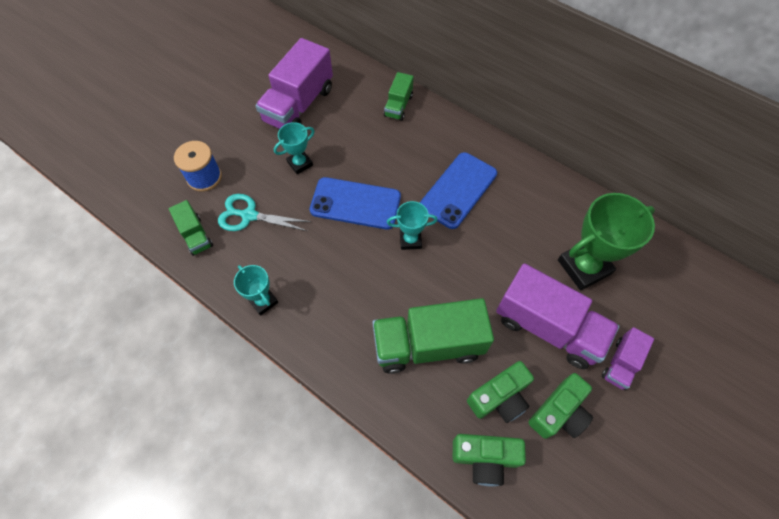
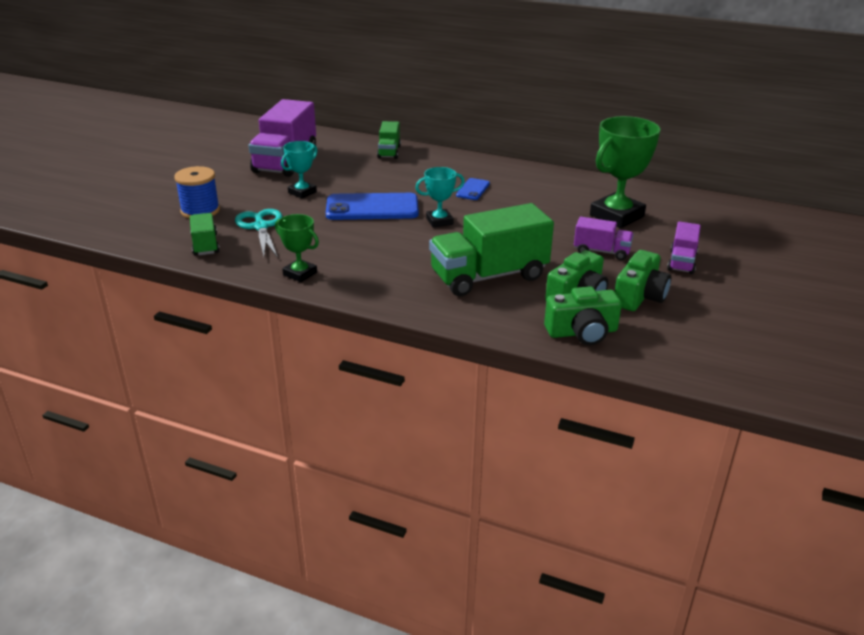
camera: 15 degrees left, 30 degrees down
(195, 235) = (205, 245): green truck -> green truck turned 150 degrees counterclockwise
(249, 215) = (261, 227): turquoise scissors -> turquoise scissors turned 75 degrees clockwise
(263, 301) = (300, 274): turquoise trophy -> green trophy
(458, 190) = (473, 189): blue phone -> blue phone, size x0.50
(547, 327) = (601, 251): purple truck -> purple truck, size x0.51

